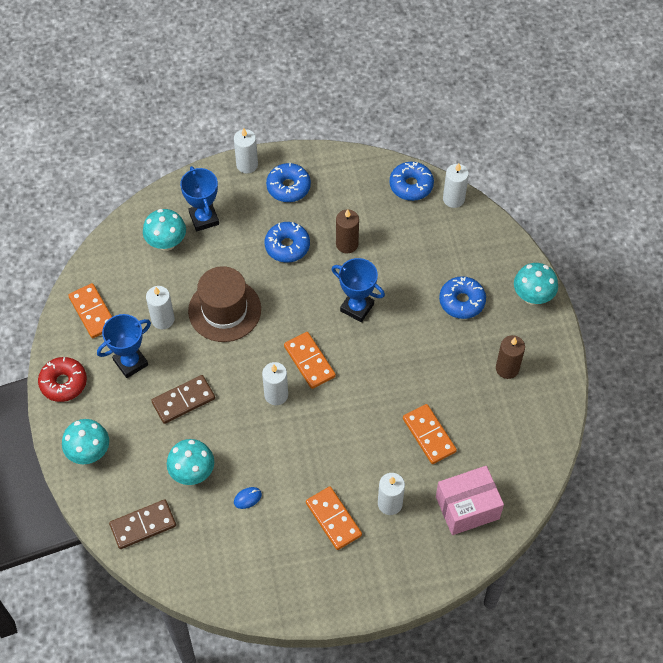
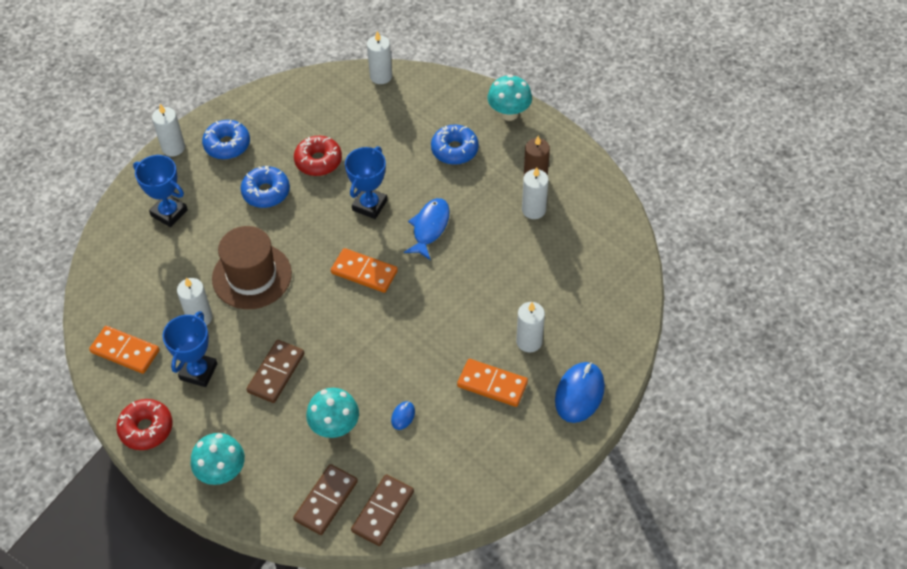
camera: 35 degrees left, 5 degrees down
(166, 243) = (150, 252): turquoise mushroom -> none
(176, 562) = (383, 511): none -> brown domino
(276, 395) = (357, 316): white candle -> white candle (533, 210)
(347, 244) = (318, 161): brown candle -> red donut
(357, 307) = (369, 205): blue trophy -> blue trophy turned 60 degrees counterclockwise
(388, 356) = (430, 227): none -> blue fish
(394, 573) = (579, 394): none -> blue mouse
(411, 185) = (335, 85): blue donut -> none
(429, 435) = (515, 268): orange domino -> none
(467, 508) = (594, 304): pink box -> none

